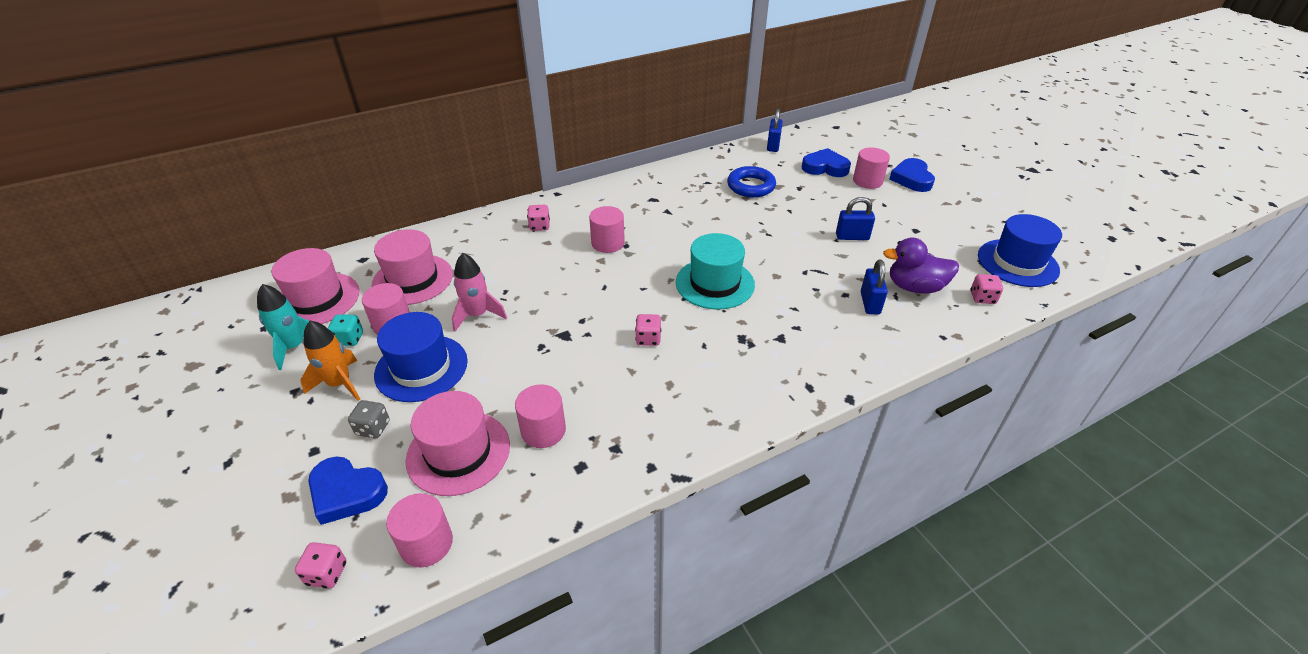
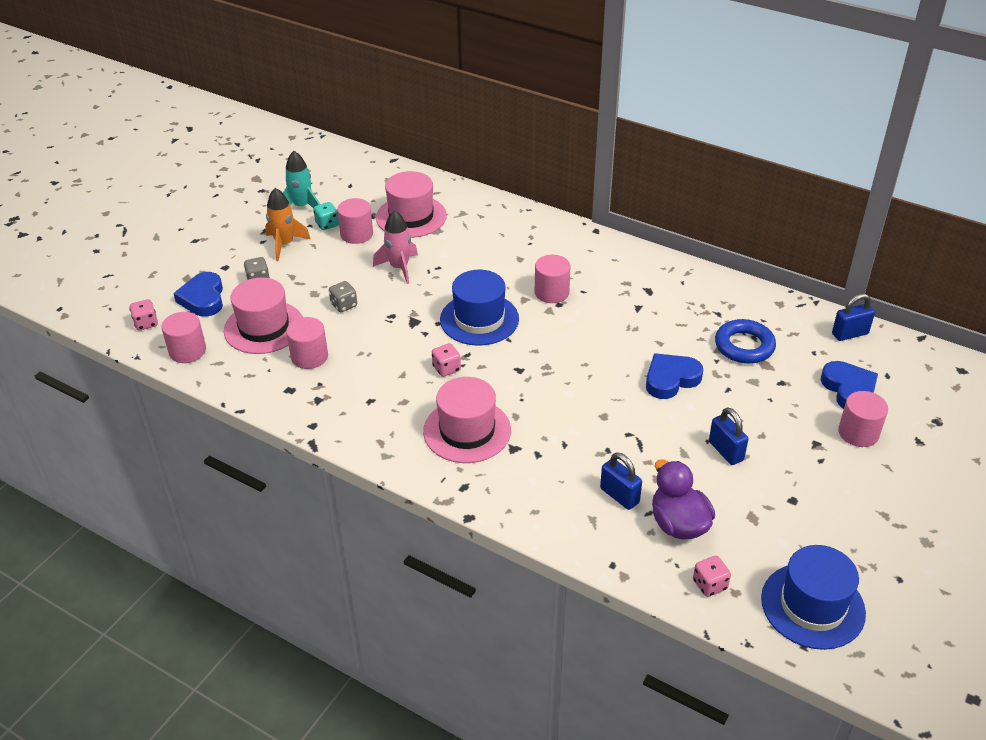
camera: 60 degrees right, 0 degrees up
(317, 299) = (353, 188): pink hat -> pink hat (467, 431)
(421, 368) = (325, 271): blue hat -> blue hat (479, 319)
(490, 374) = (344, 305): none -> grey dice
(539, 226) = (537, 244): pink dice -> none
(715, 283) = (554, 380): turquoise hat -> none
(870, 303) = (619, 495): blue padlock -> blue padlock turned 75 degrees clockwise
(912, 179) = (908, 470): blue heart -> blue heart (671, 379)

